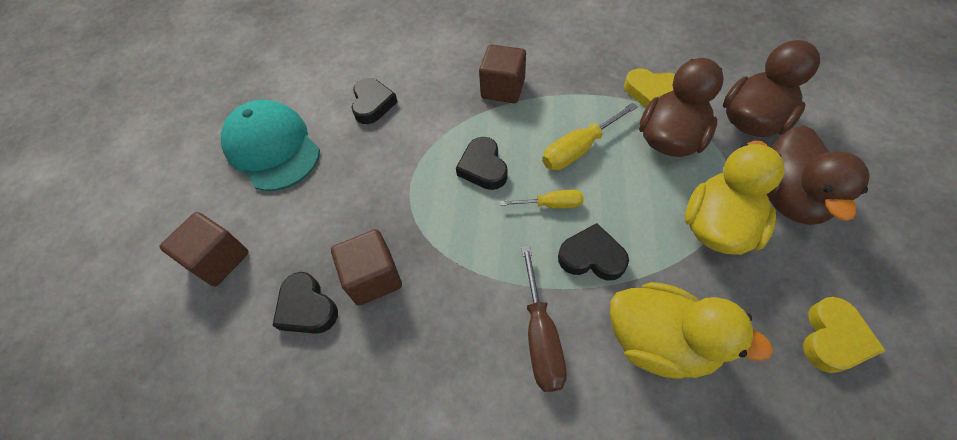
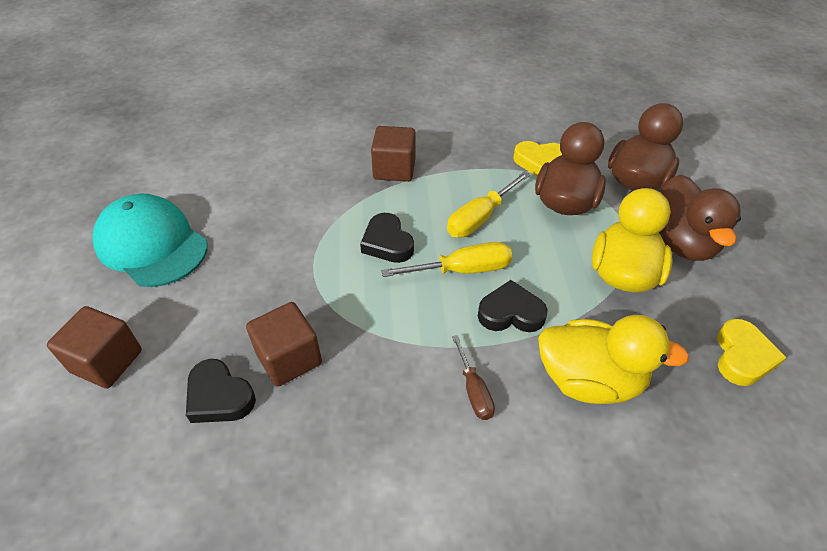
camera: 15 degrees left, 10 degrees down
(373, 104) = (258, 193): black heart -> none
(540, 335) = (473, 390): brown screwdriver -> brown screwdriver, size x0.64
(551, 204) = (462, 270): yellow screwdriver -> yellow screwdriver, size x1.57

